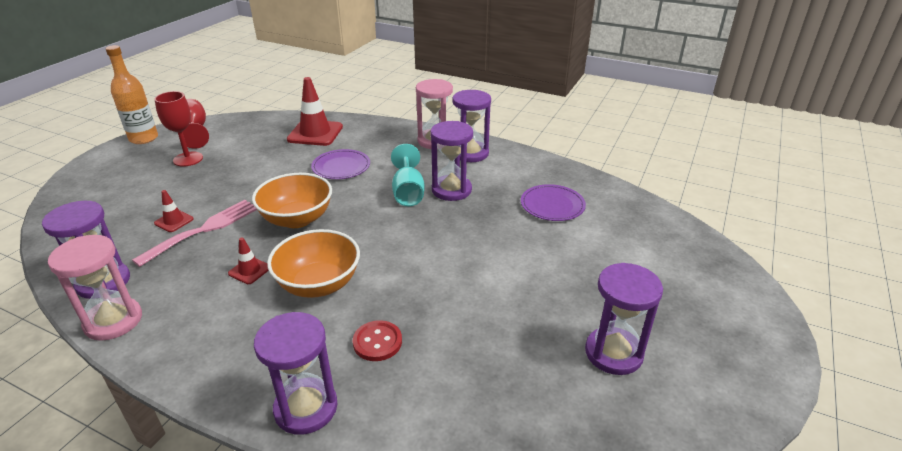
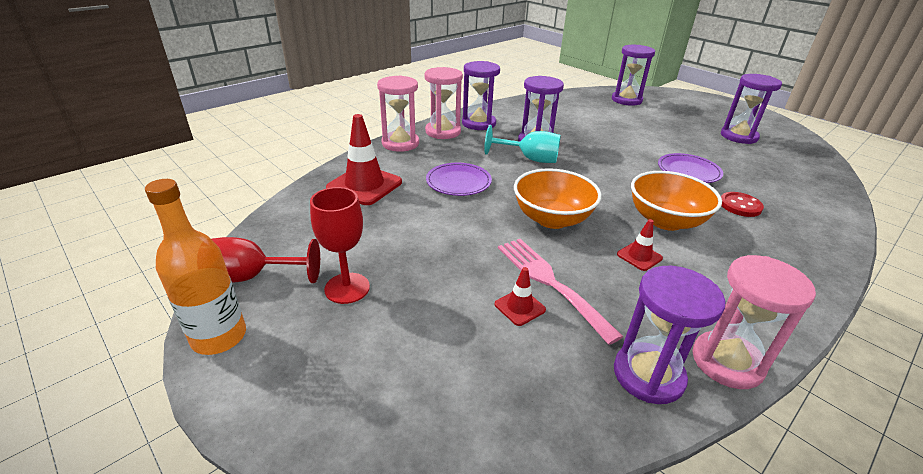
camera: 70 degrees left, 0 degrees up
(306, 408) = (820, 245): purple hourglass -> purple hourglass (626, 100)
(395, 129) = (400, 143): none -> pink hourglass
(552, 205) = (576, 115): purple plate -> purple plate (688, 171)

